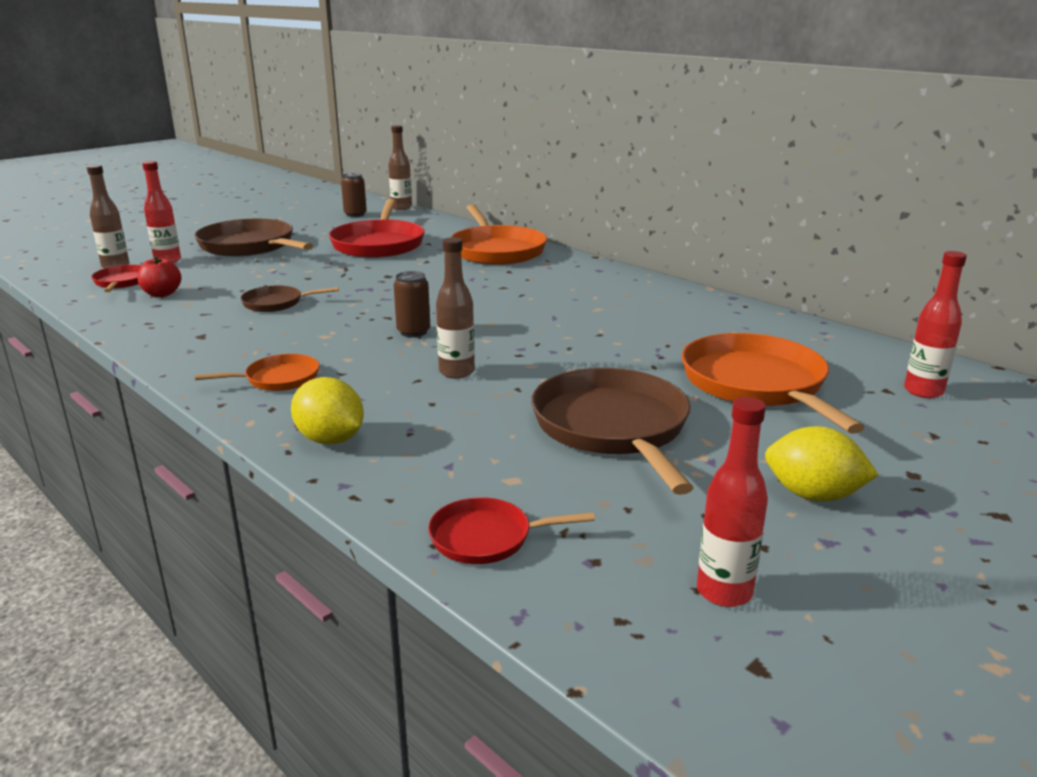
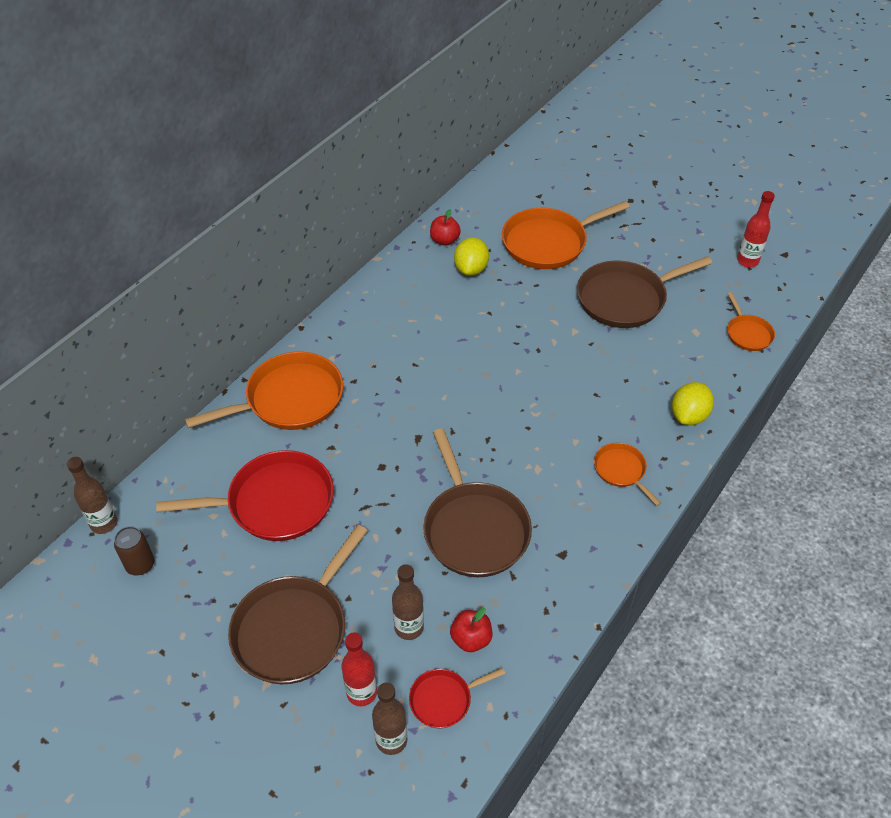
camera: 100 degrees left, 25 degrees up
(276, 303) = (474, 529): brown pan -> brown pan, size x1.96
(413, 332) = (514, 415): brown can -> none
(456, 372) = (577, 377): brown bottle -> brown bottle (409, 627)
(486, 538) = (748, 334): red pan -> orange pan
(750, 321) = (444, 240): none -> red apple
(813, 495) = (663, 232): yellow lemon -> yellow lemon (471, 269)
(923, 391) = (536, 183): red bottle -> none

